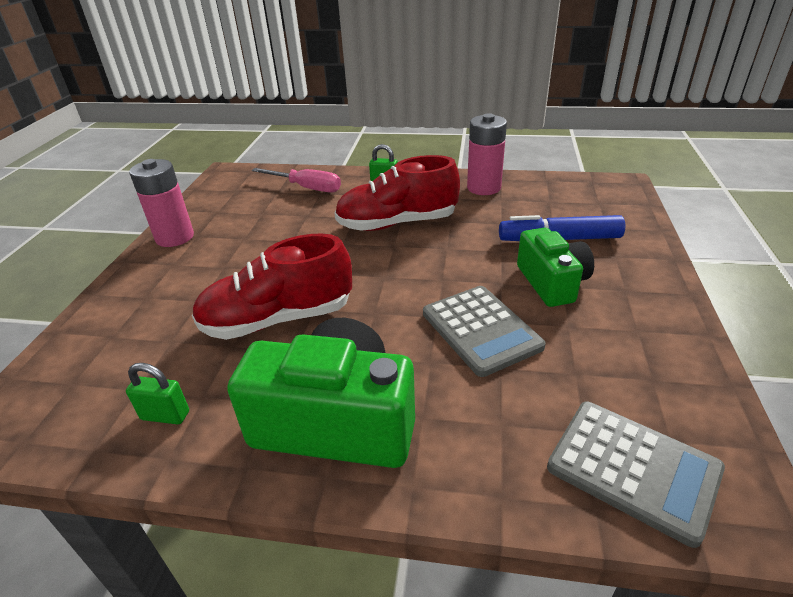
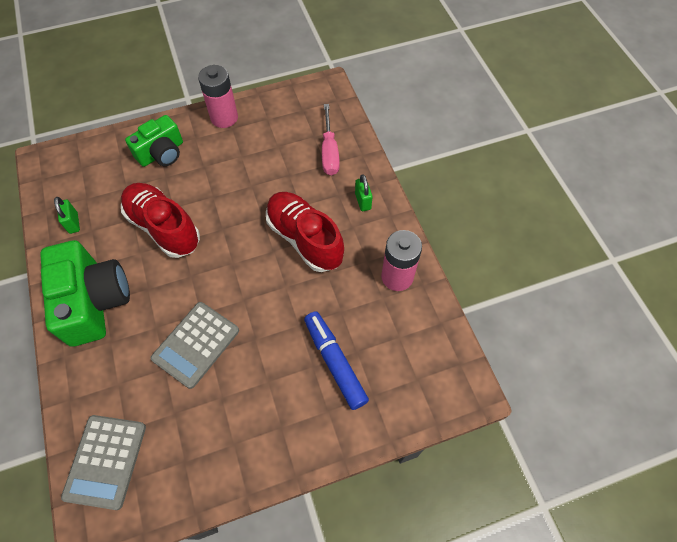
camera: 60 degrees right, 25 degrees up
(552, 282) = (269, 373): green camera -> green camera (161, 153)

